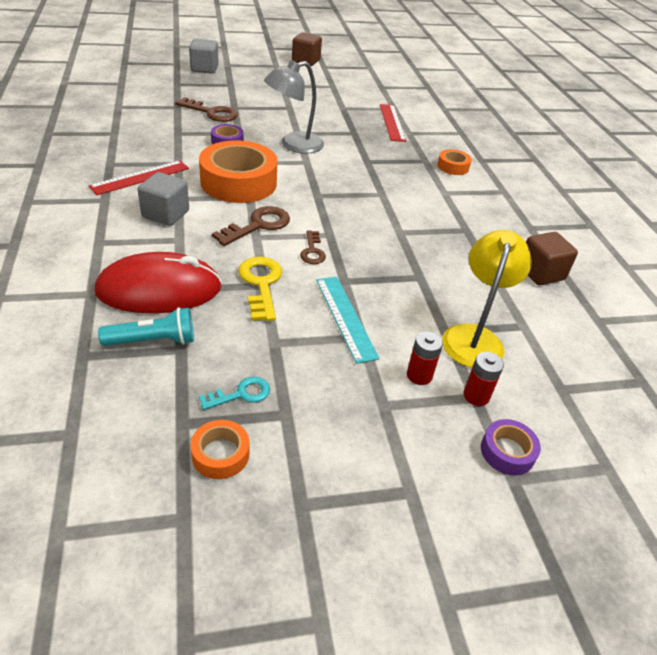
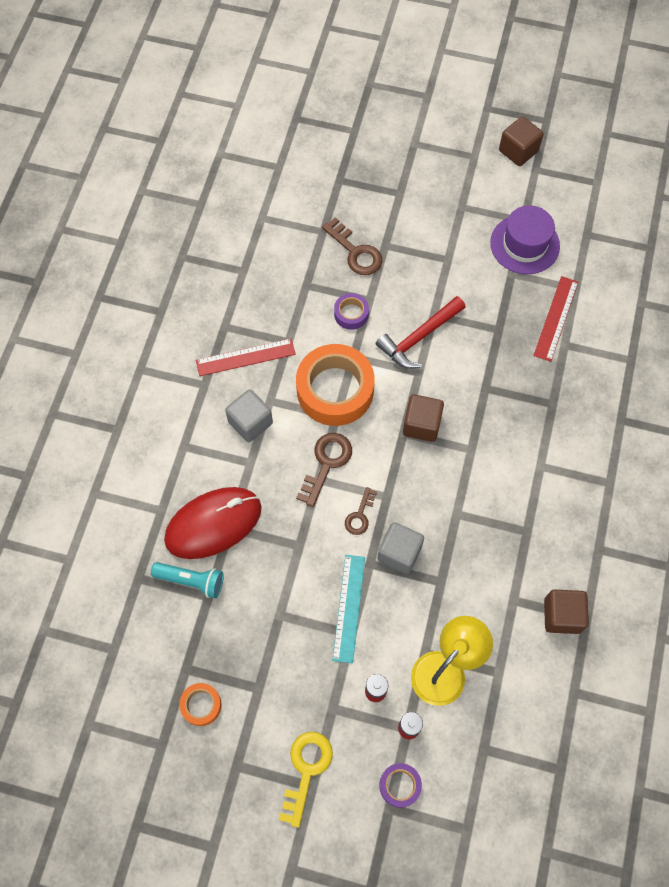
camera: 30 degrees right, 25 degrees up
(159, 290) = (213, 524): red mouse -> red mouse turned 45 degrees counterclockwise
(204, 68) = (383, 149): grey cube -> grey cube (399, 553)
(241, 394) = (234, 658): turquoise key -> none
(258, 225) = (326, 463): brown key -> brown key turned 45 degrees counterclockwise
(261, 284) = (297, 544): yellow key -> yellow key (306, 770)
(294, 145) = (419, 338): grey lamp -> red hammer
(330, 188) = (421, 425): none -> brown cube
(342, 95) = (524, 244): none -> purple hat
(453, 167) = (578, 424): orange tape -> none

